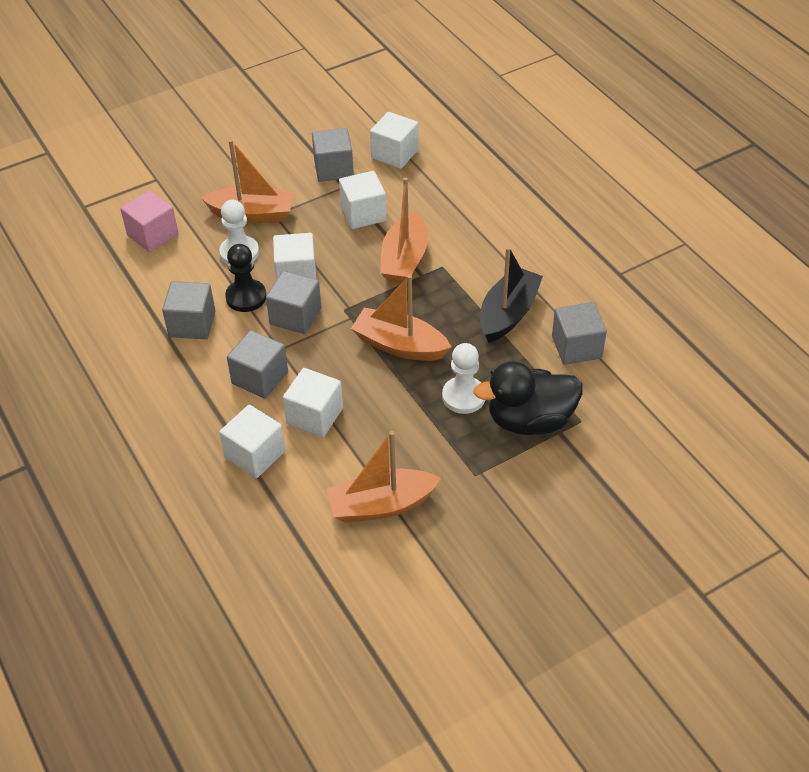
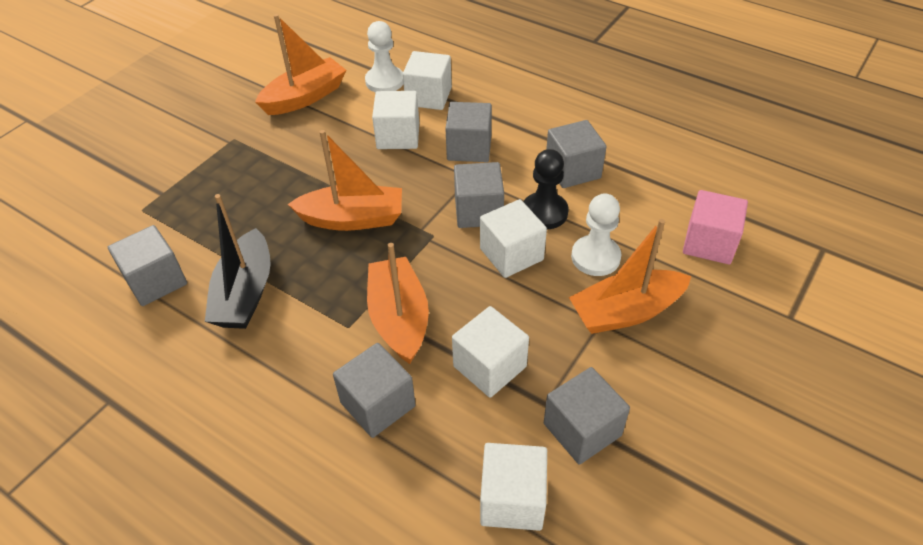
camera: 155 degrees right, 0 degrees up
(445, 217) = (378, 404): none -> grey cube
(463, 396) = (266, 193): white pawn -> white pawn (384, 81)
(530, 420) = (194, 194): black duck -> none

